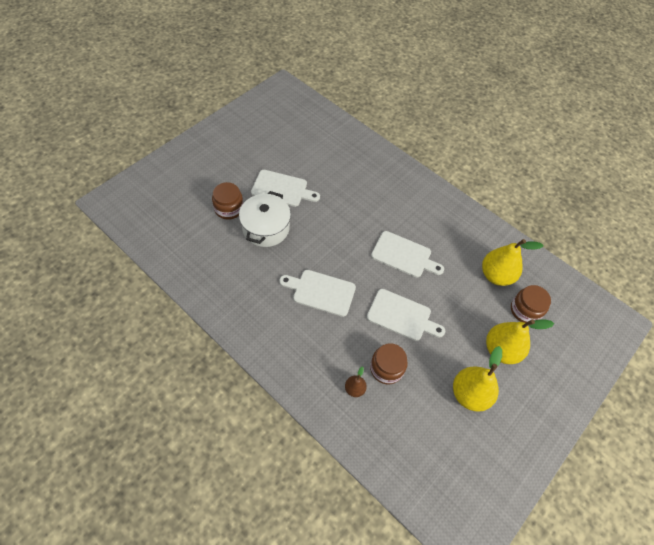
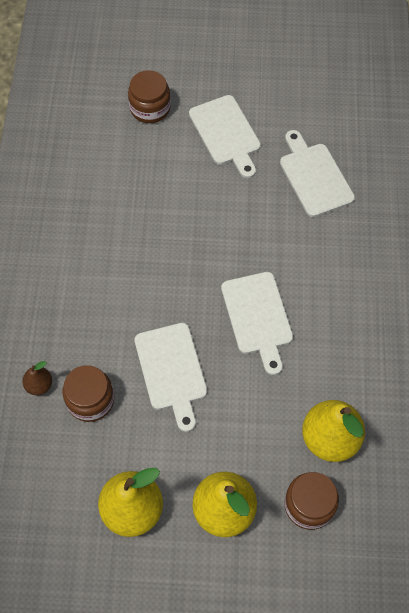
camera: 55 degrees right, 5 degrees up
(266, 228) = (159, 159): white pot -> none
(321, 292) = (128, 269): white cutting board -> white cutting board (314, 176)

